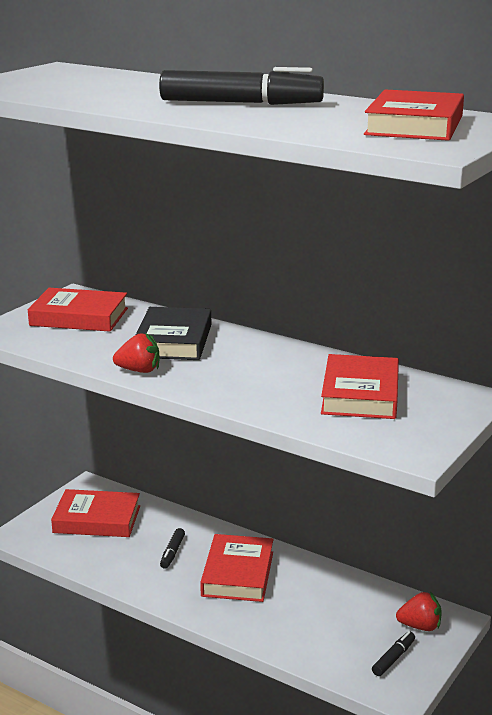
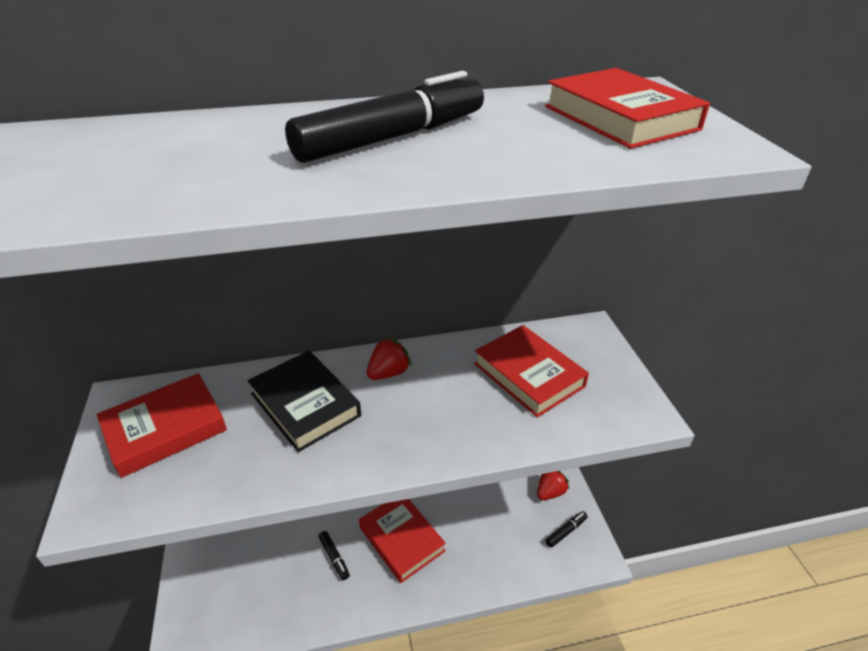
camera: 45 degrees left, 15 degrees up
(97, 519) = (236, 572): red book -> none
(139, 371) = (327, 467): red strawberry -> red strawberry (389, 373)
(393, 658) = (566, 531): black marker -> black marker turned 60 degrees clockwise

